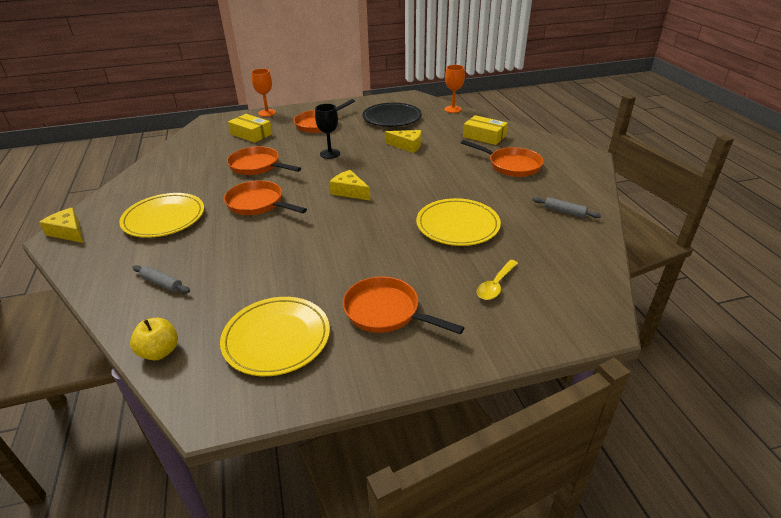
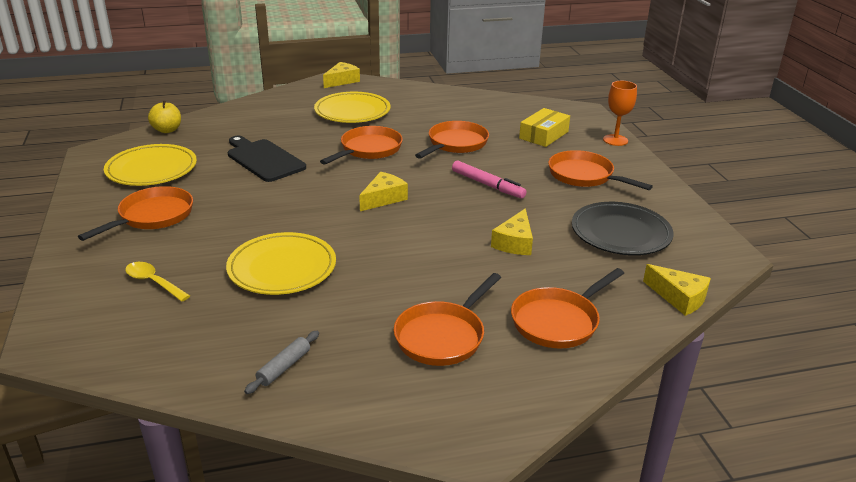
camera: 90 degrees right, 5 degrees down
(162, 283) = (250, 122): grey rolling pin -> none
(266, 260) = (264, 159): none -> black cutting board
(330, 154) = (487, 185): black goblet -> pink marker
(453, 109) = (679, 298): orange goblet -> yellow cheese
(484, 136) = (558, 321): yellow box -> orange pan

